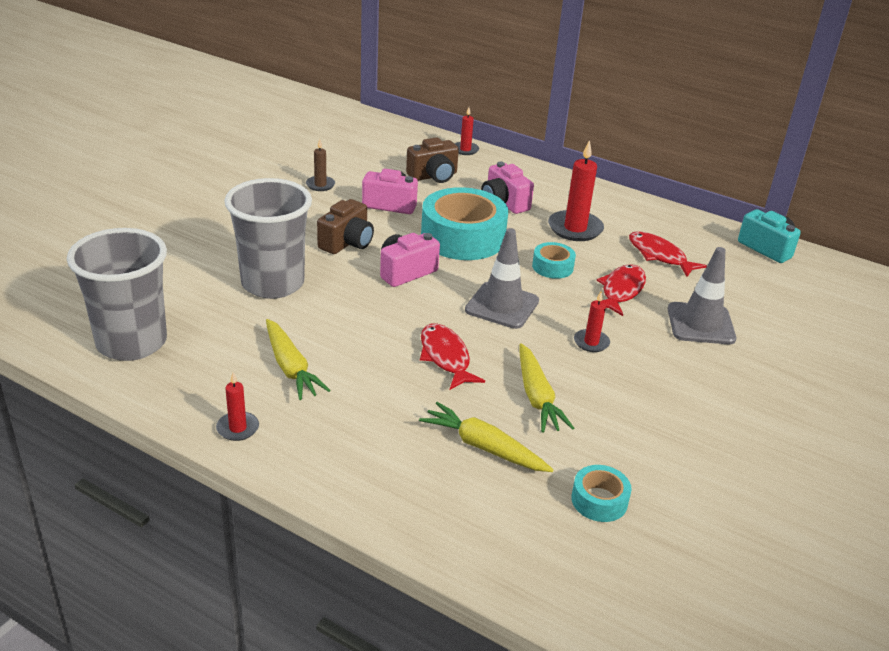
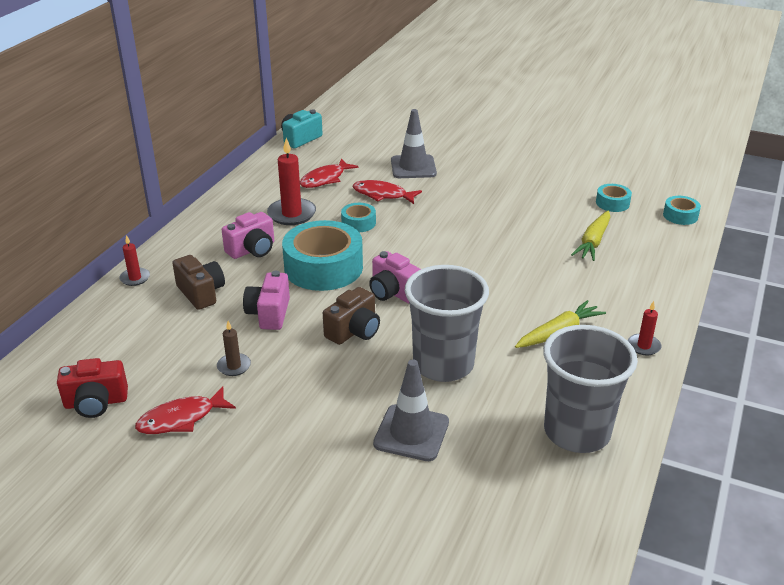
camera: 95 degrees left, 0 degrees up
(302, 135) = (96, 402): none -> red camera
(347, 243) = (354, 331): brown camera -> brown camera turned 105 degrees clockwise
(445, 357) = (505, 263): red fish -> red fish (181, 419)
(502, 305) = (425, 243): grey traffic cone -> grey traffic cone (411, 433)
(537, 397) = (529, 225): yellow carrot -> none
(554, 577) = (680, 215): none -> turquoise tape
(591, 342) = (456, 206): red candle -> none

